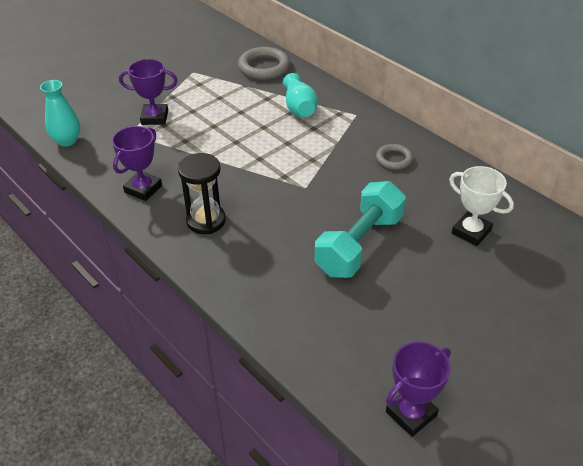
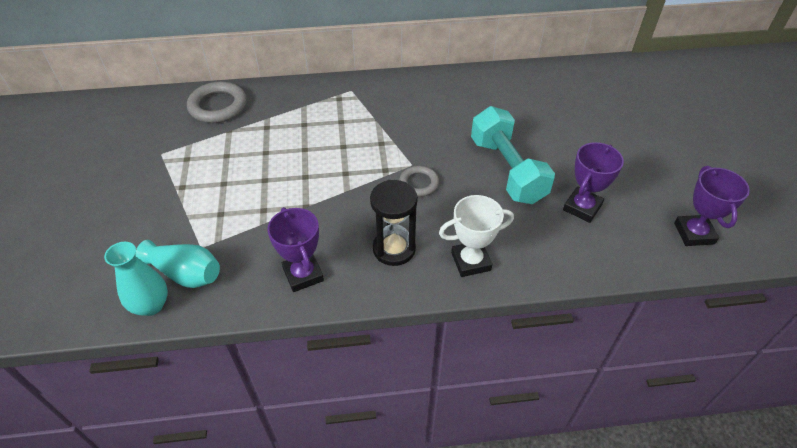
camera: 55 degrees left, 5 degrees up
(154, 117) = (199, 215): purple trophy -> purple trophy (582, 207)
(299, 107) = (303, 115): turquoise vase -> turquoise vase (186, 273)
(393, 159) = (427, 101): grey ring -> grey ring (419, 183)
(471, 232) = (541, 108): white trophy -> white trophy (471, 261)

